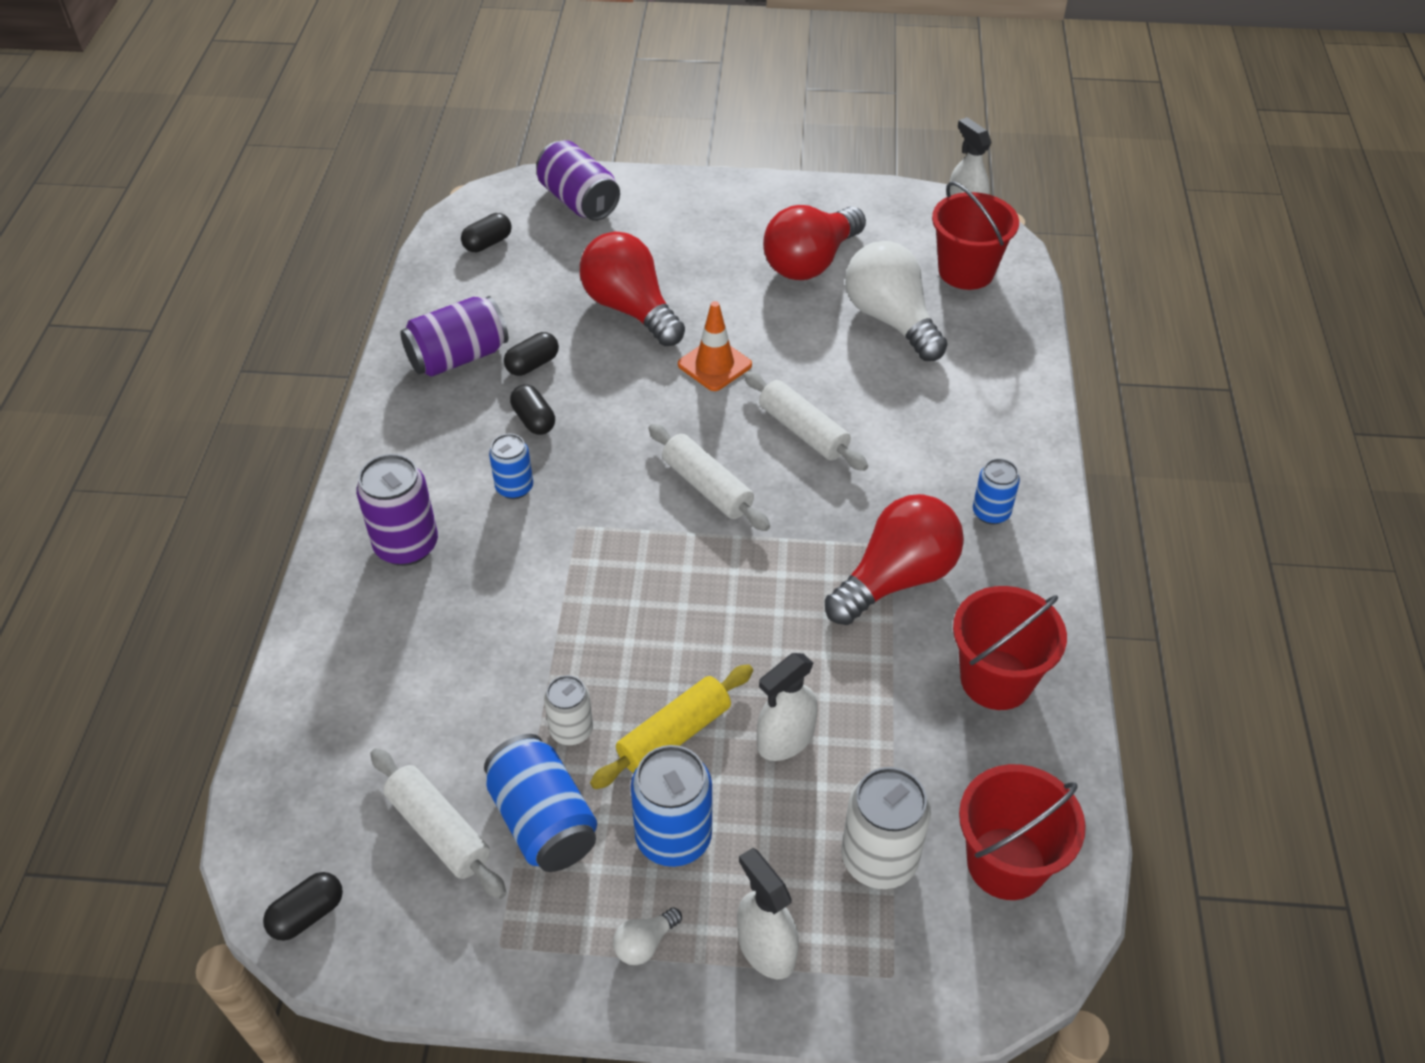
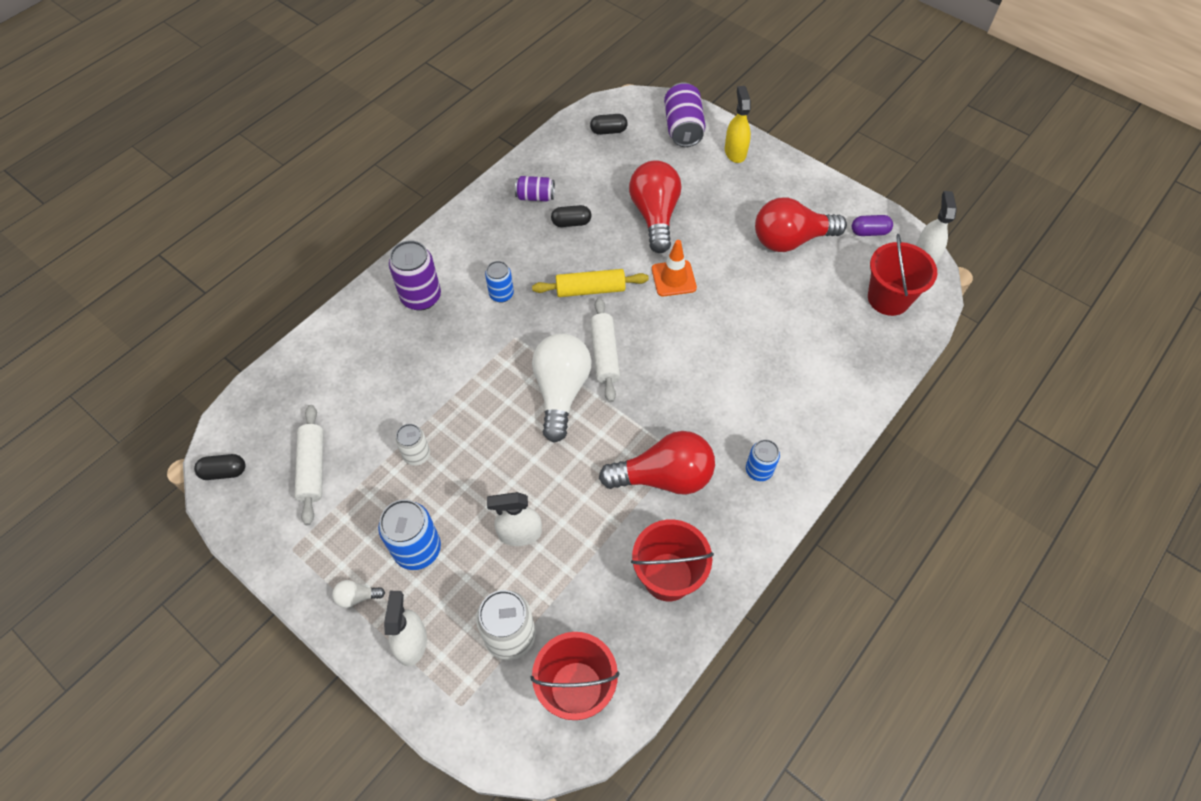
camera: 35 degrees right, 10 degrees up
(458, 357) = (535, 197): purple can -> purple can, size x0.61
(534, 420) = (544, 258): black capsule -> none
(543, 821) = (364, 496): blue can -> none
(664, 200) = (735, 152): none -> yellow spray bottle
(674, 735) = (465, 492): yellow rolling pin -> yellow rolling pin (590, 289)
(803, 431) = (689, 350): white rolling pin -> none
(887, 215) = (869, 232): none -> purple capsule
(891, 320) = (808, 306): white light bulb -> white light bulb (561, 391)

